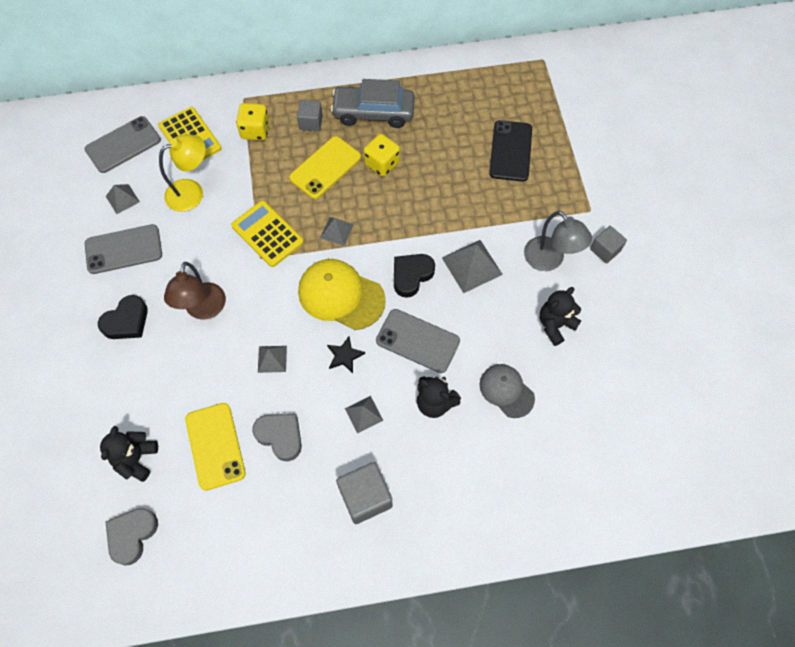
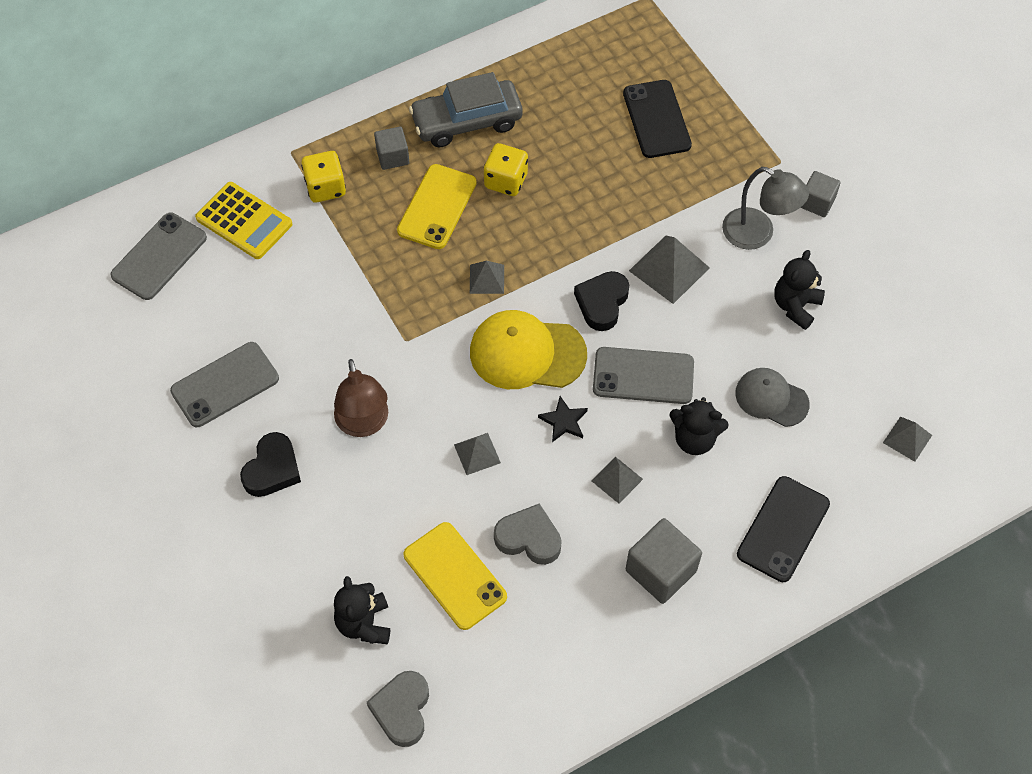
camera: 20 degrees left, 5 degrees down
(122, 199) = (192, 324): grey pyramid -> grey pyramid (907, 439)
(192, 192) = (280, 288): yellow lamp -> none
(267, 234) = (401, 309): yellow calculator -> none
(472, 497) = (783, 529): none -> black phone

